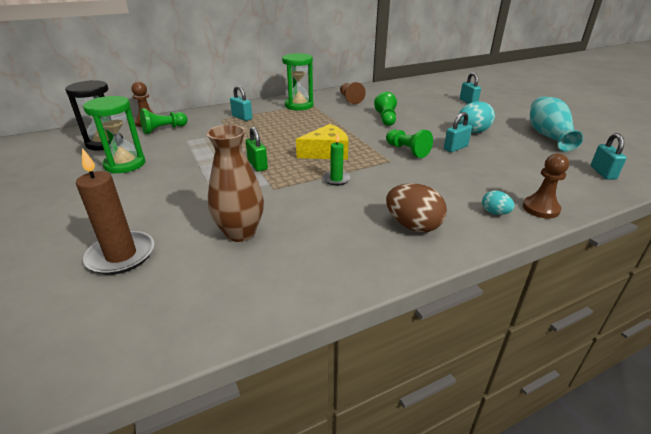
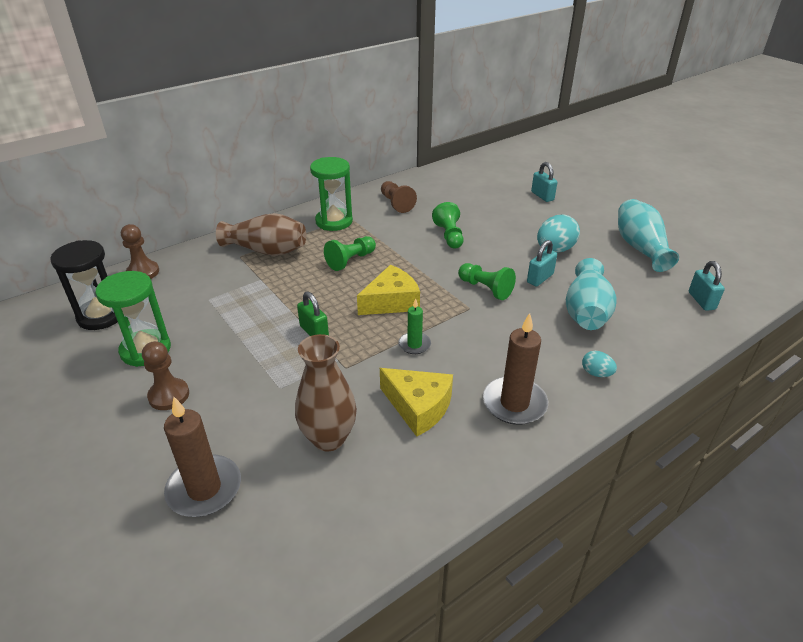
camera: 10 degrees left, 5 degrees up
(164, 129) = (170, 283): green pawn -> green pawn (350, 260)
(242, 117) = (266, 250): turquoise padlock -> brown vase
(326, 220) = (418, 407): none -> yellow cheese
(413, 226) = (514, 403): brown egg -> brown candle
(492, 171) = (586, 311): none -> turquoise vase
(540, 208) = (642, 361): brown pawn -> brown pawn (169, 395)

